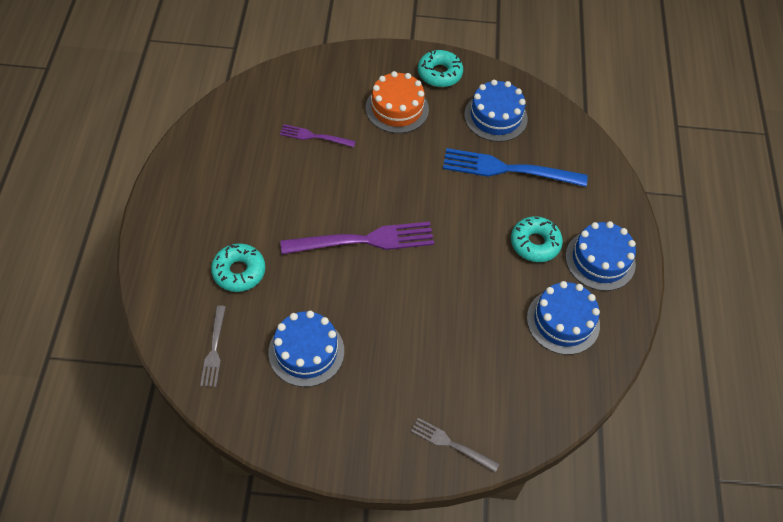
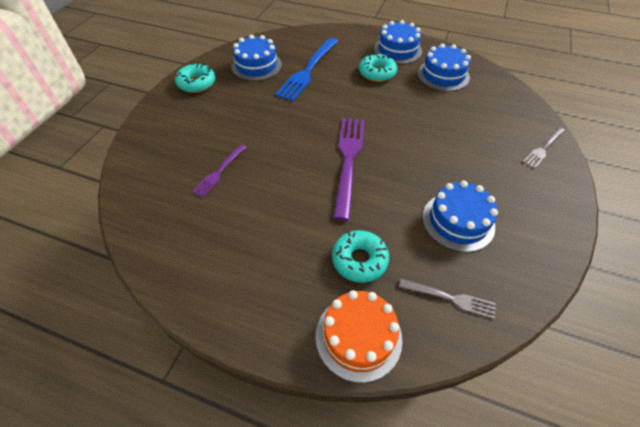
camera: 70 degrees left, 5 degrees down
(397, 108) = (218, 113): orange cake -> orange cake (358, 336)

